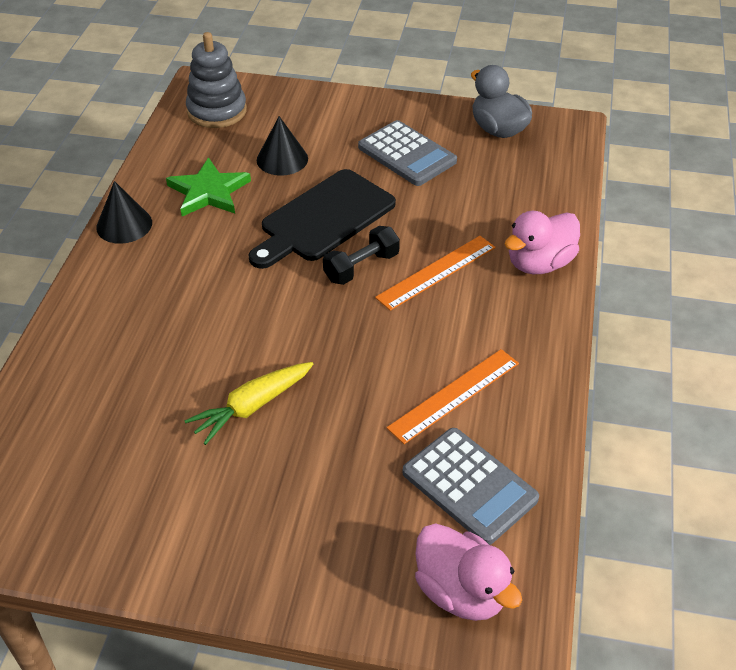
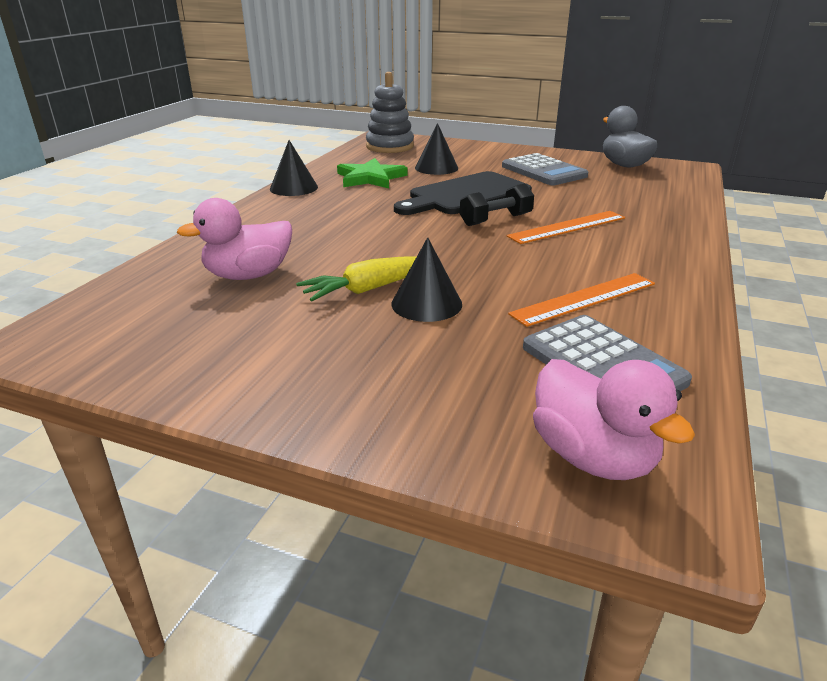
camera: 10 degrees right, 15 degrees down
(310, 423) = (426, 303): none -> black cone
(539, 263) = (670, 229): pink duck -> pink duck (248, 275)

